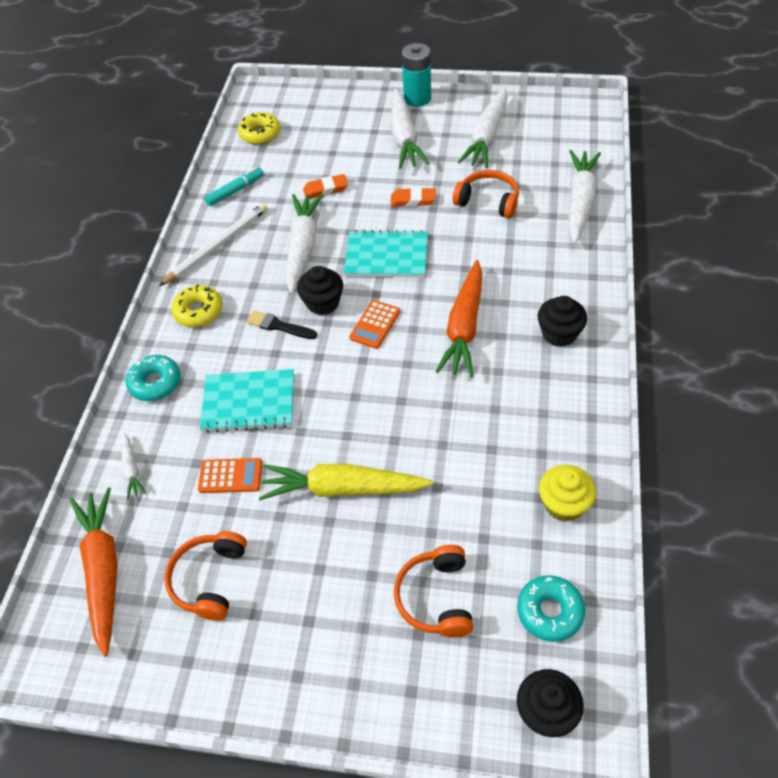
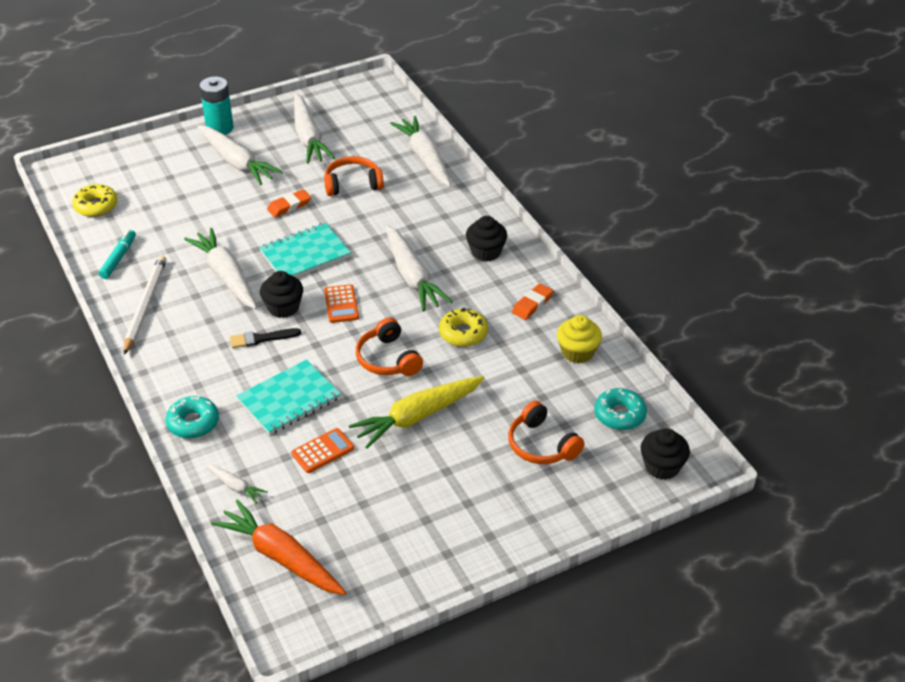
camera: 40 degrees left, 10 degrees down
(199, 311) = (179, 358): yellow donut -> yellow donut (463, 333)
(210, 579) = (371, 518): orange headphones -> orange headphones (388, 359)
(325, 189) = (204, 226): orange eraser -> orange eraser (532, 304)
(464, 327) = (412, 276): orange carrot -> white carrot

